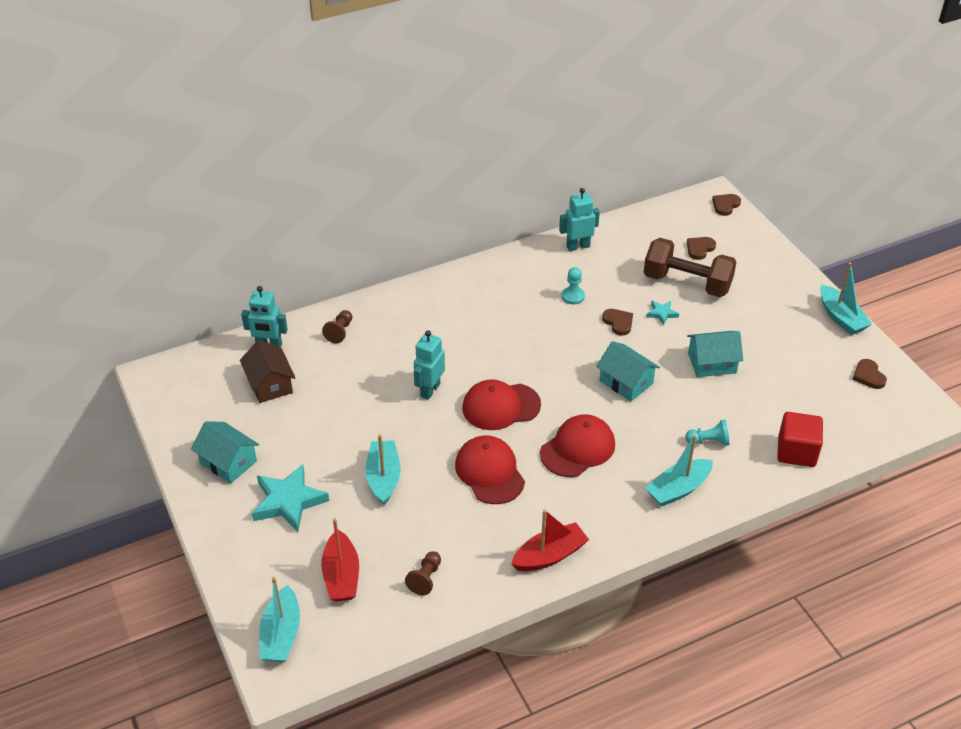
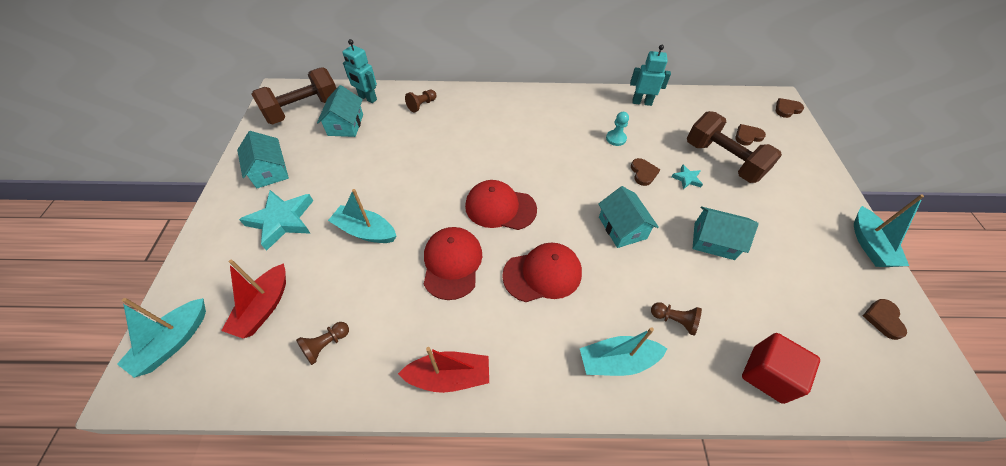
camera: 25 degrees right, 10 degrees up
(204, 386) = (303, 110): none -> brown dumbbell
(270, 384) = (345, 125): brown house -> turquoise house
(383, 477) = (365, 231): turquoise boat -> turquoise boat turned 90 degrees counterclockwise
(430, 390) = (454, 172): turquoise robot -> none
(708, 441) = (674, 320): turquoise pawn -> brown pawn

